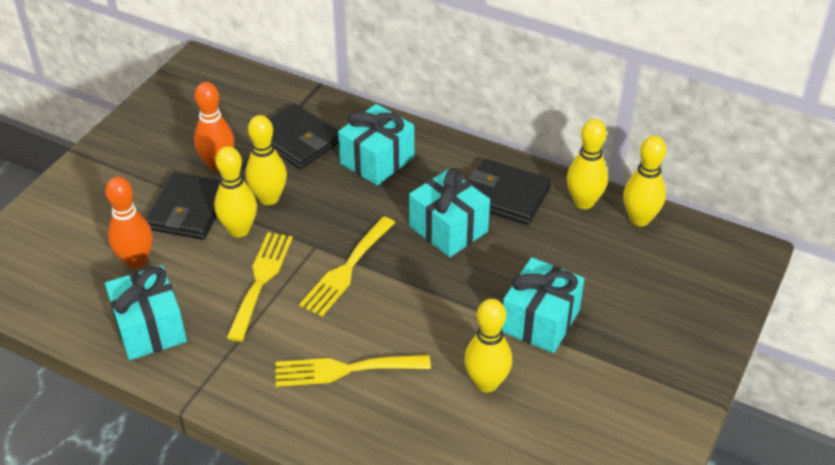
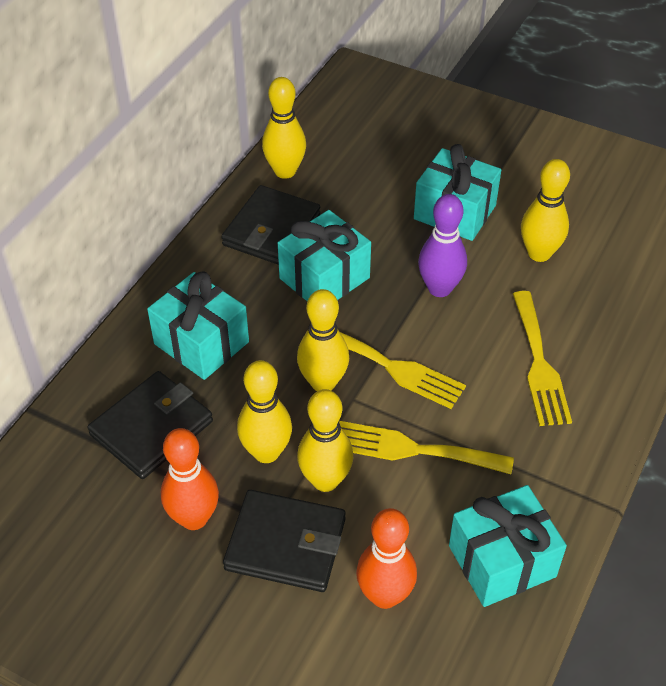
camera: 90 degrees left, 5 degrees up
(437, 305) = (439, 288): none -> purple bowling pin
(639, 219) = (311, 134): yellow bowling pin -> yellow bowling pin (323, 383)

